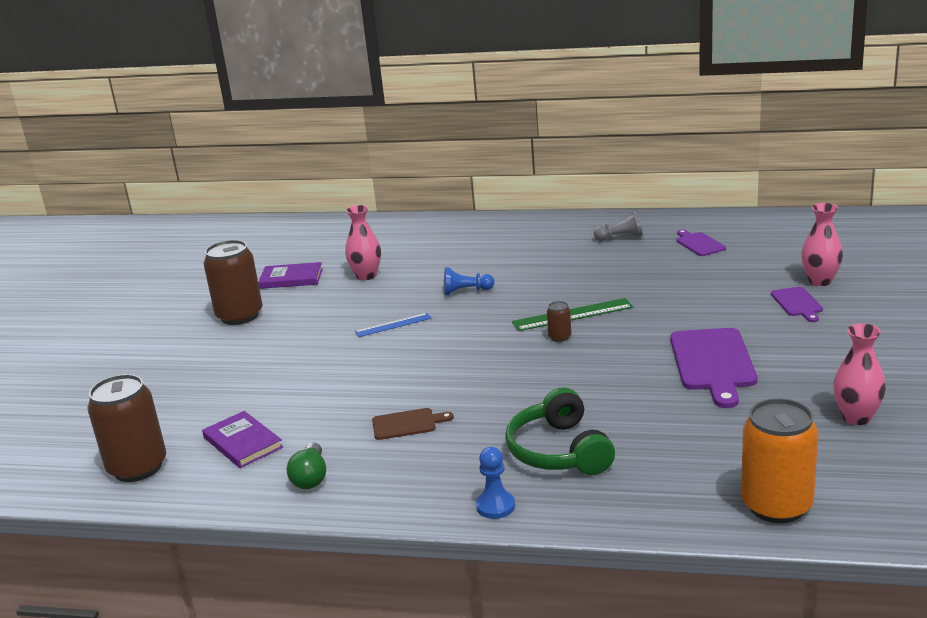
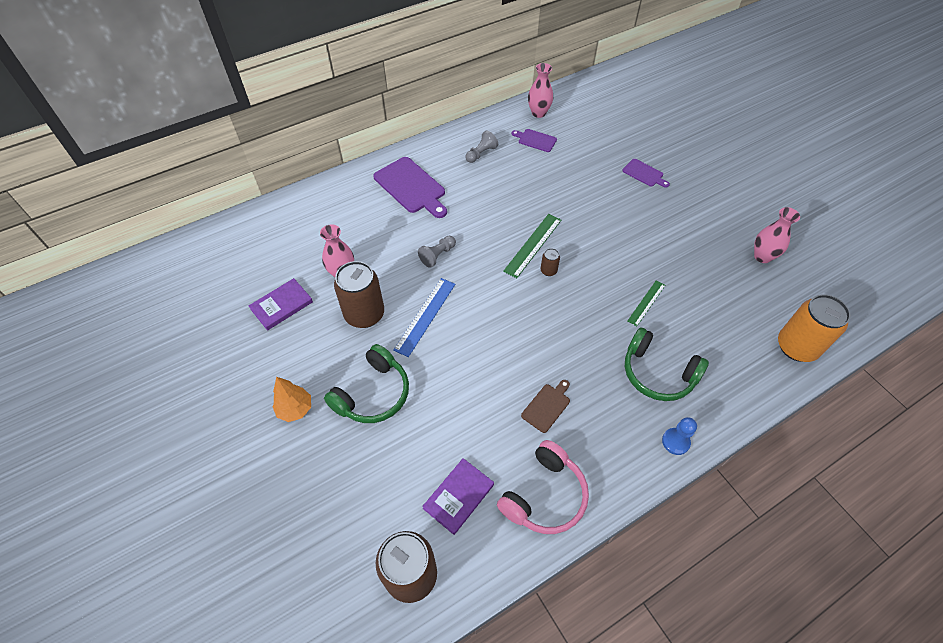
camera: 45 degrees left, 30 degrees up
(209, 339) = (295, 409): none -> orange tree
(240, 316) = (289, 369): brown can -> brown can (364, 314)
(242, 442) = (458, 496): purple book -> purple book turned 60 degrees counterclockwise
(276, 354) = (373, 394): none -> green headphones
(310, 477) = (544, 495): green light bulb -> pink headphones
(393, 325) = (425, 316): blue ruler -> blue ruler, size x1.55
(466, 291) = (437, 255): blue pawn -> grey pawn
(633, 397) = (646, 303): none -> green ruler
(713, 363) = (655, 249): purple cutting board -> purple cutting board (411, 187)
(820, 281) = (635, 148): pink vase -> pink vase (538, 113)

